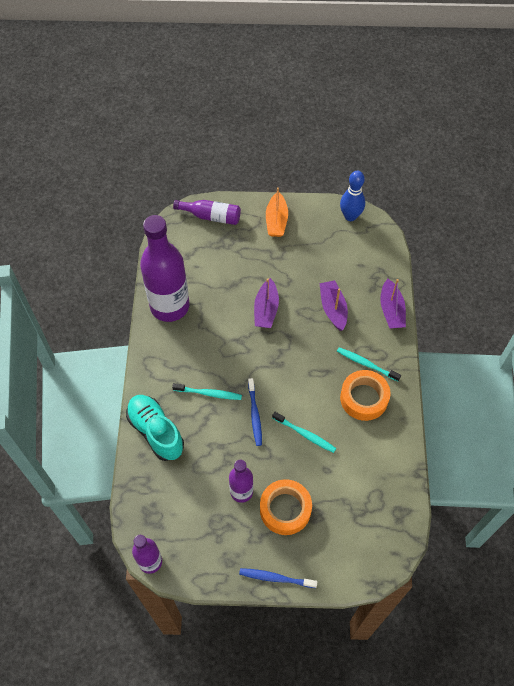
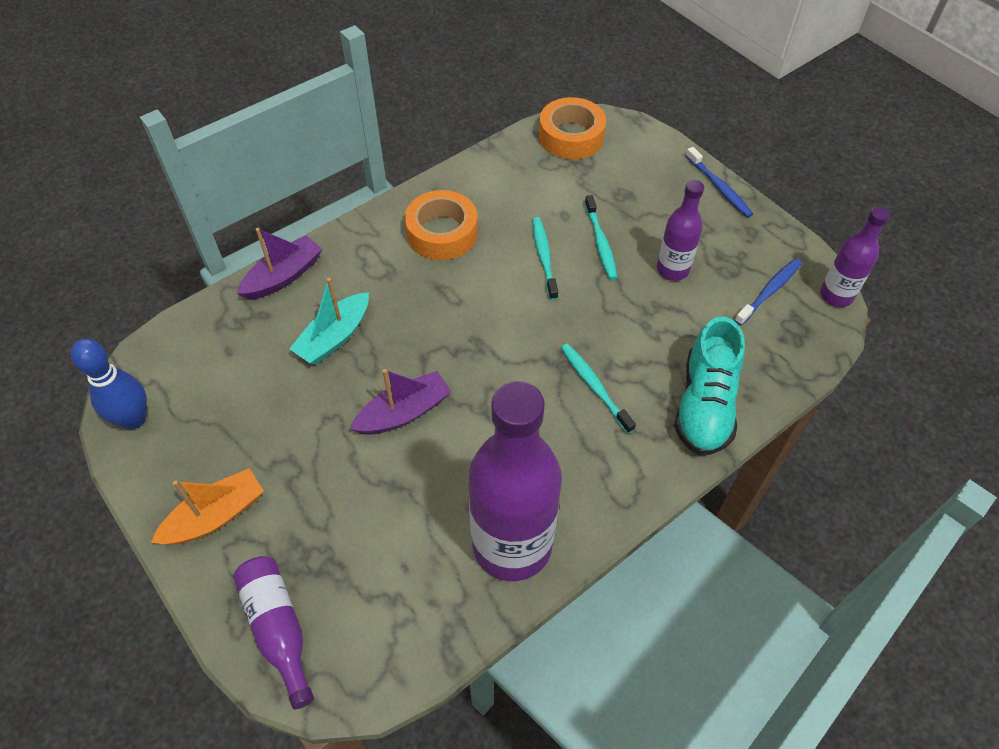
camera: 130 degrees left, 5 degrees down
(255, 414) = (570, 319): blue toothbrush -> blue toothbrush (769, 291)
(285, 509) = (646, 222): orange tape -> orange tape (571, 136)
(333, 309) = (334, 337): purple boat -> turquoise boat
(366, 364) = (391, 256): turquoise toothbrush -> turquoise toothbrush (600, 242)

